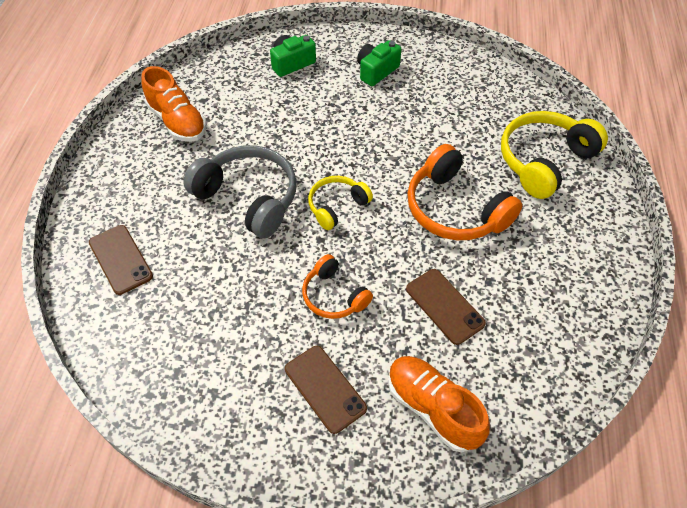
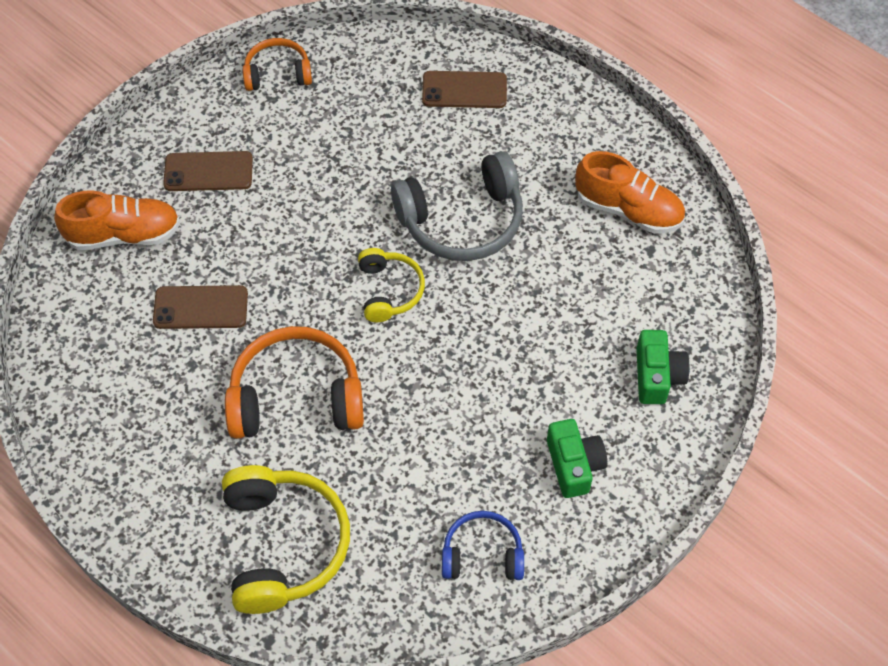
camera: 125 degrees right, 5 degrees up
(177, 122) = (628, 209): orange shoe -> orange shoe turned 150 degrees counterclockwise
(333, 296) = (288, 227): orange headphones -> orange headphones (277, 73)
(460, 82) = (482, 554): none -> blue headphones

